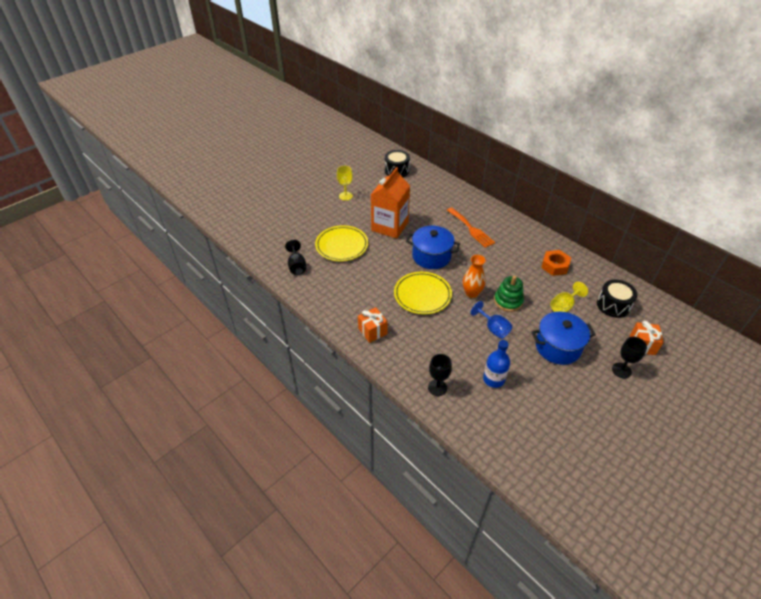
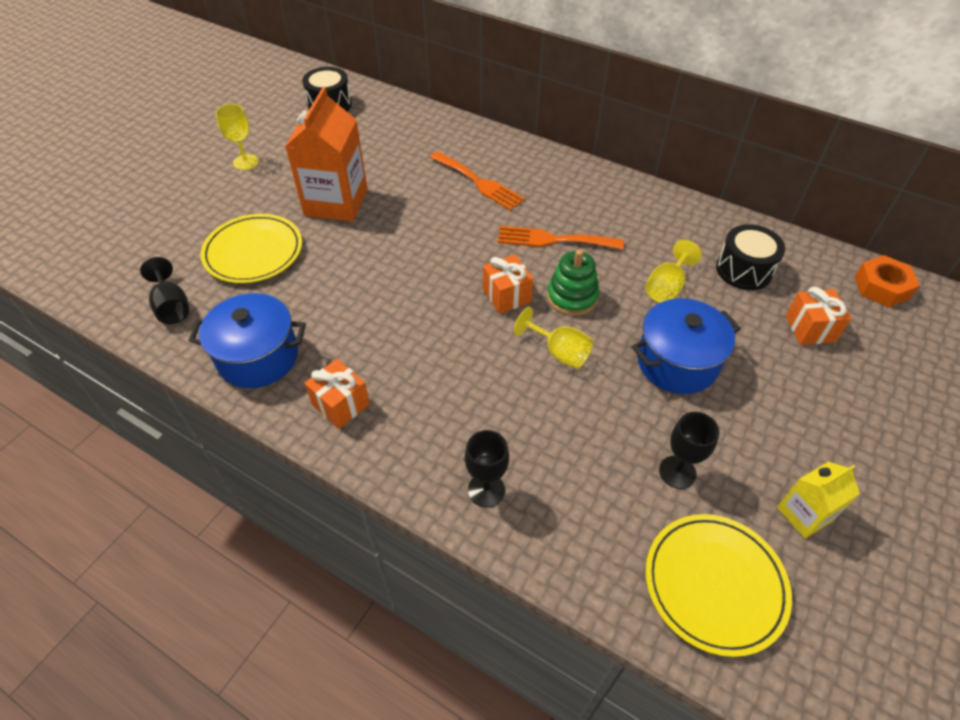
camera: 15 degrees left, 5 degrees up
(422, 295) = (420, 315): yellow plate -> yellow plate (714, 584)
(431, 256) = (421, 242): blue pot -> blue pot (258, 357)
(471, 293) = (506, 296): orange vase -> orange gift
(493, 328) = (559, 352): blue goblet -> yellow goblet
(493, 379) = (584, 449): blue bottle -> none
(505, 268) = (553, 240): none -> orange fork
(554, 266) = (632, 221): orange nut -> orange nut (881, 287)
(605, 437) = (804, 514): none -> yellow carton
(621, 370) = (792, 381): black goblet -> black goblet (677, 472)

